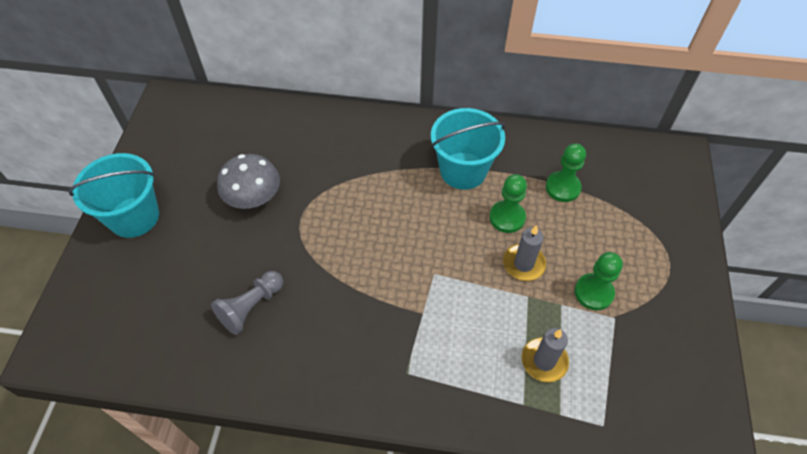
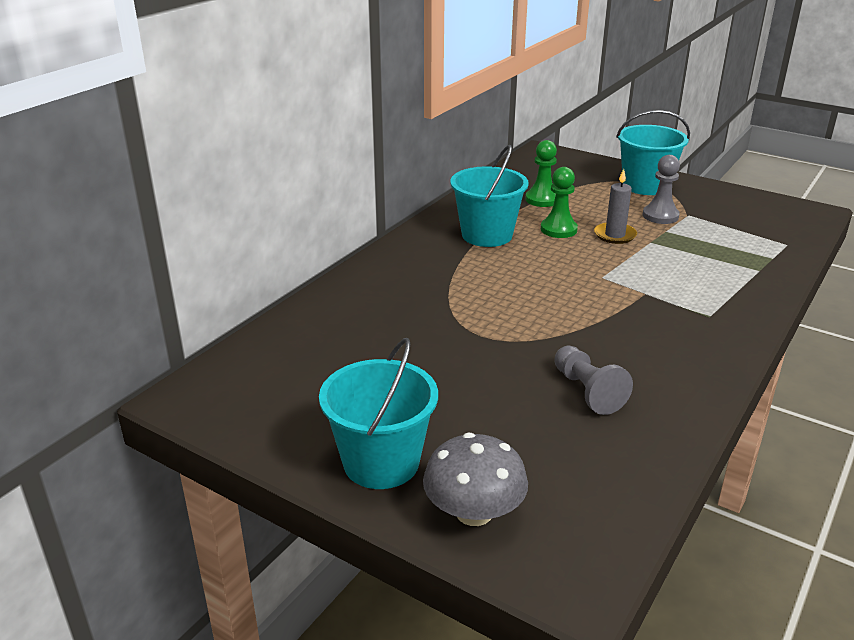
camera: 65 degrees left, 25 degrees down
(253, 197) = (424, 360): grey mushroom -> grey mushroom (474, 512)
(544, 361) = (719, 251): grey candle -> none
(593, 292) = (660, 216): green pawn -> grey pawn
(661, 263) = (645, 186): none -> turquoise bucket

